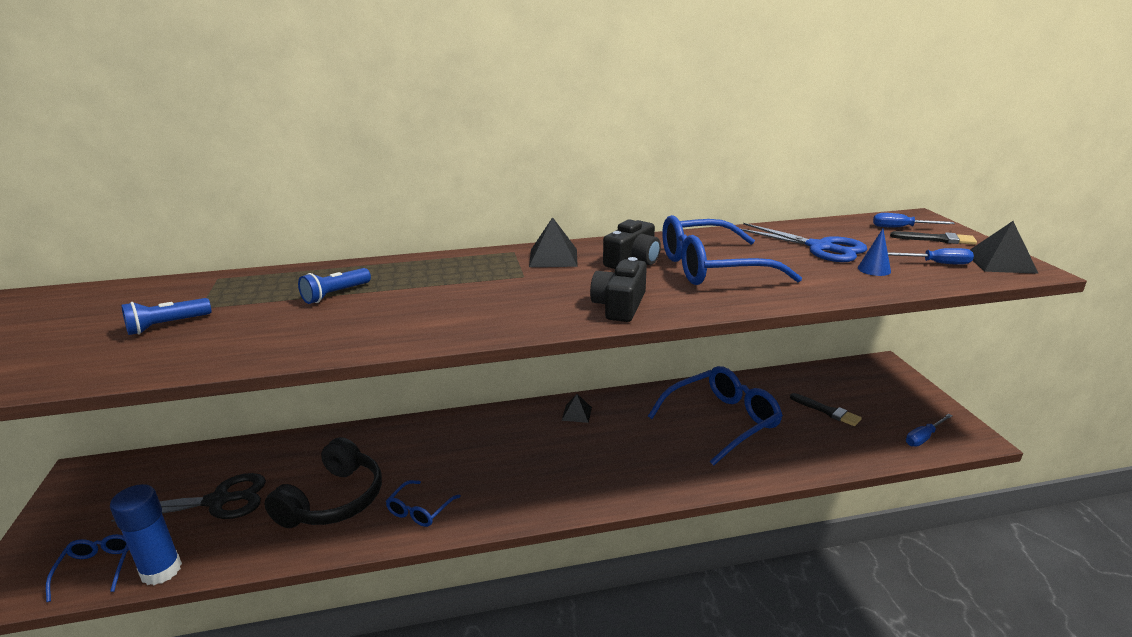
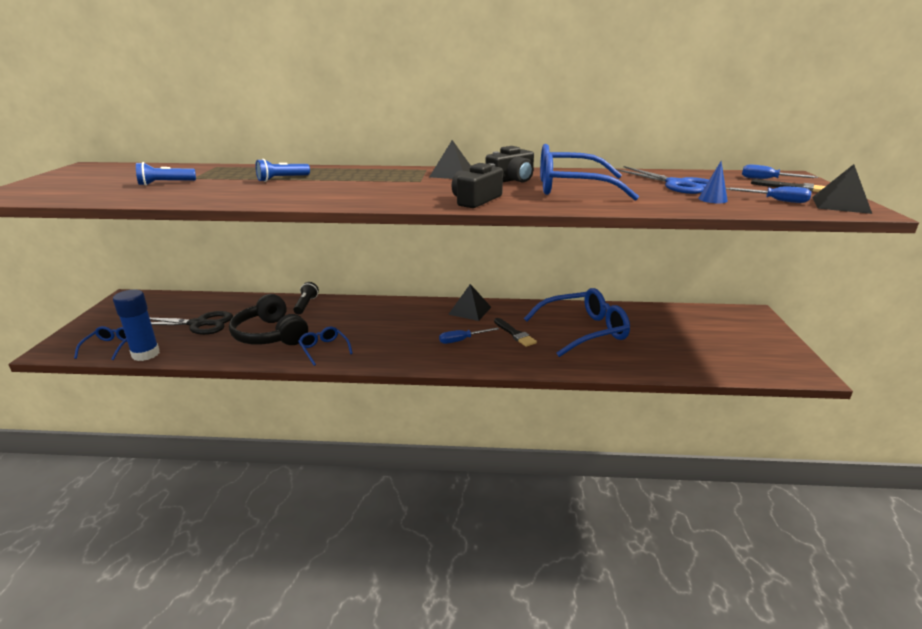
camera: 15 degrees right, 0 degrees up
(333, 500) = (270, 335): black headphones -> black headphones turned 105 degrees clockwise
(359, 440) = (306, 305): none -> black flashlight
(420, 510) = (324, 349): blue glasses -> blue glasses turned 105 degrees clockwise
(577, 413) = (470, 310): black pyramid -> black pyramid, size x1.54
(827, 411) = (680, 337): black brush -> black brush (515, 334)
(923, 437) = (759, 366): blue screwdriver -> blue screwdriver (462, 340)

